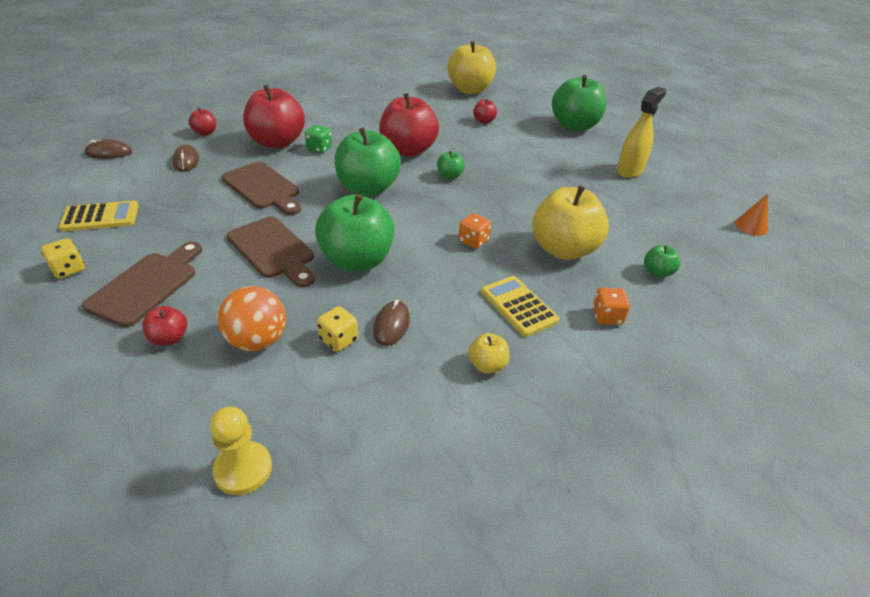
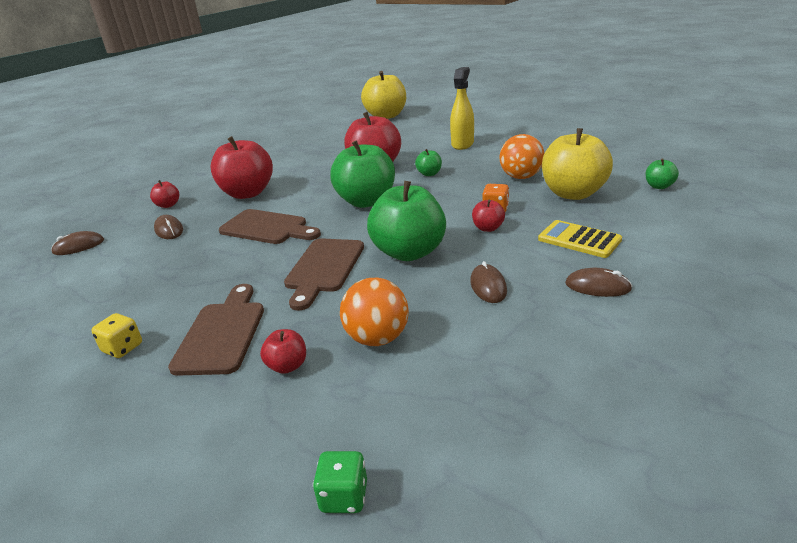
camera: 15 degrees left, 10 degrees down
(100, 217) = (118, 297): yellow calculator -> none
(243, 469) = (466, 439): yellow pawn -> none
(273, 250) = (324, 268): brown cutting board -> brown cutting board turned 75 degrees clockwise
(319, 148) = (293, 187): green dice -> green dice (344, 497)
(338, 340) = (452, 312): yellow dice -> none
(484, 121) = (419, 132): red apple -> red apple (488, 228)
(487, 365) = (597, 286): yellow apple -> brown mouse
(531, 211) = (521, 177): none -> orange ball
(574, 126) = (496, 117): green apple -> none
(607, 317) = (654, 225): orange dice -> none
(629, 170) = (568, 132): yellow spray bottle -> yellow spray bottle (462, 144)
(751, 226) = (692, 140): orange cone -> none

